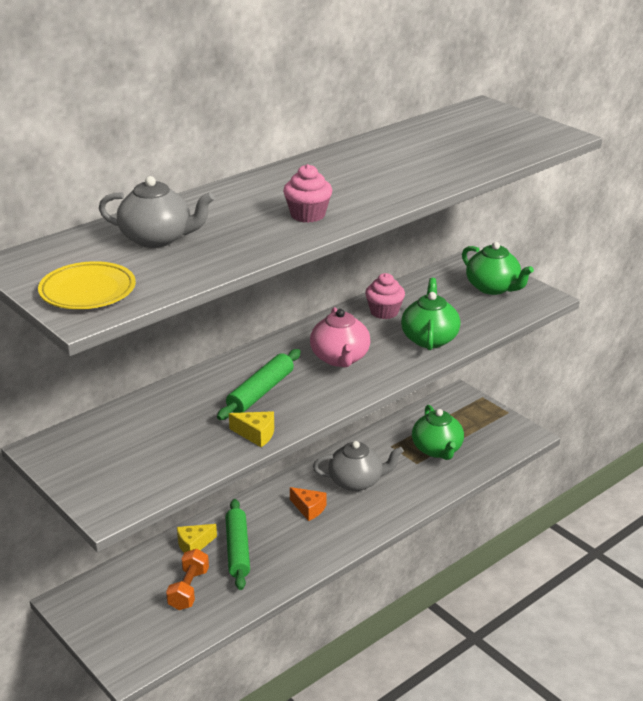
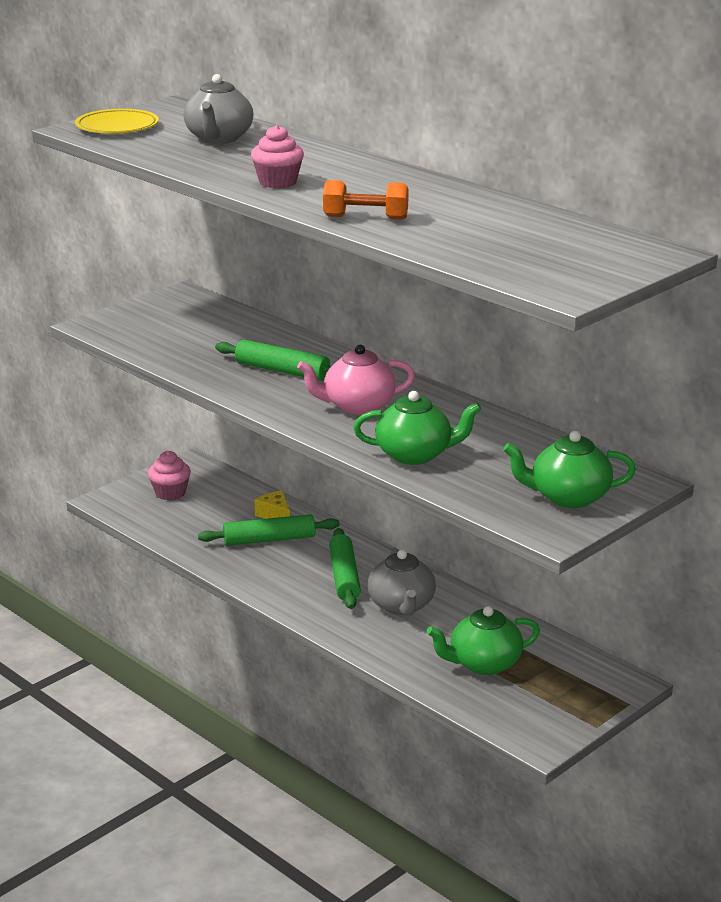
camera: 85 degrees right, 5 degrees down
(189, 589) = (208, 519): orange dumbbell -> orange dumbbell (365, 218)
(256, 434) = (204, 373): yellow cheese -> none
(309, 509) = (344, 577): orange cheese -> green rolling pin
(384, 312) = (474, 427): pink cupcake -> pink cupcake (170, 493)
(493, 288) = (568, 497): green teapot -> green teapot turned 45 degrees clockwise

